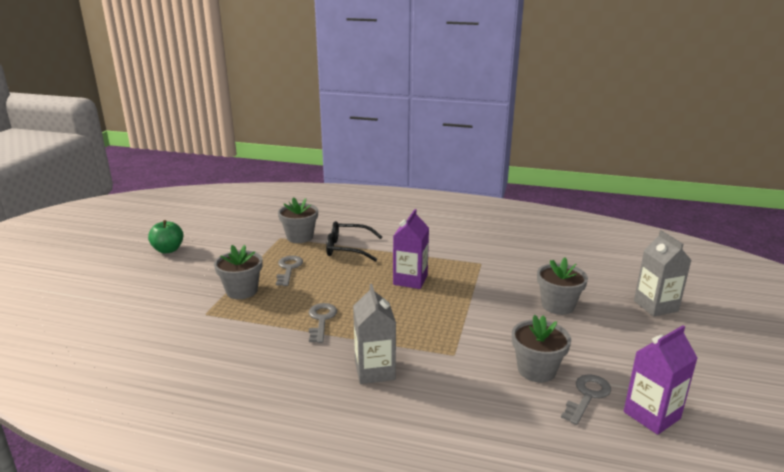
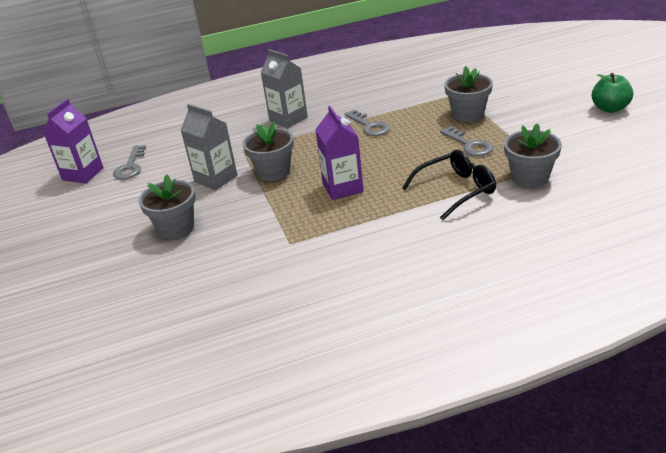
camera: 150 degrees right, 10 degrees up
(536, 370) = (173, 166): grey flower pot -> grey flower pot (273, 172)
(655, 306) = (69, 275): grey carton -> grey carton (216, 179)

